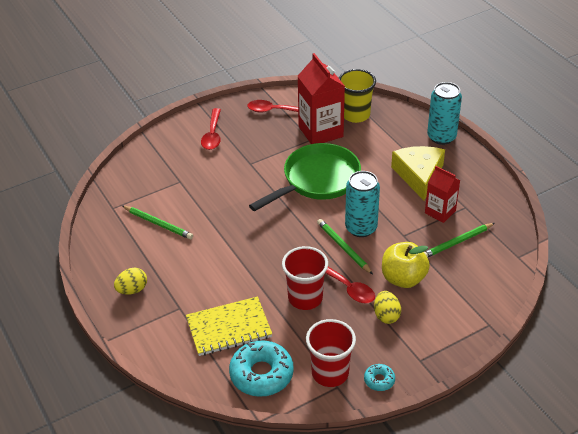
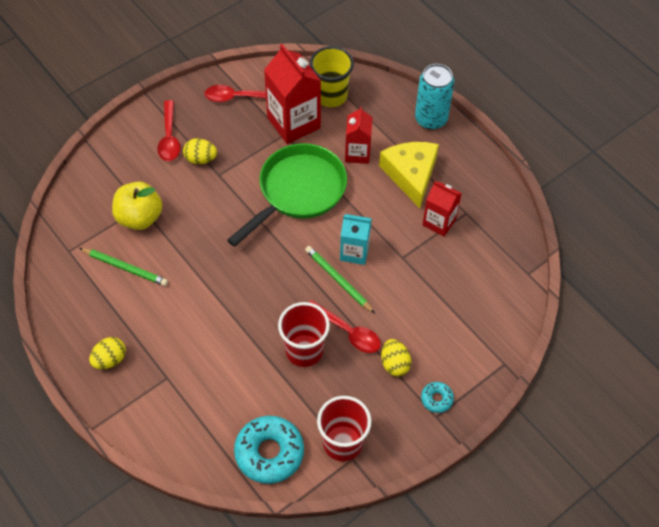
camera: 10 degrees left, 15 degrees up
(229, 328) = (225, 398): yellow notebook -> none
(236, 151) = (201, 159): none -> yellow egg
(361, 228) = (354, 252): turquoise can -> turquoise carton
(373, 157) = (357, 153): none -> red carton
(379, 380) = (396, 446): turquoise donut -> turquoise donut (436, 399)
(403, 278) = (408, 314): yellow apple -> yellow apple (139, 217)
(457, 242) = (461, 261): green pencil -> none

